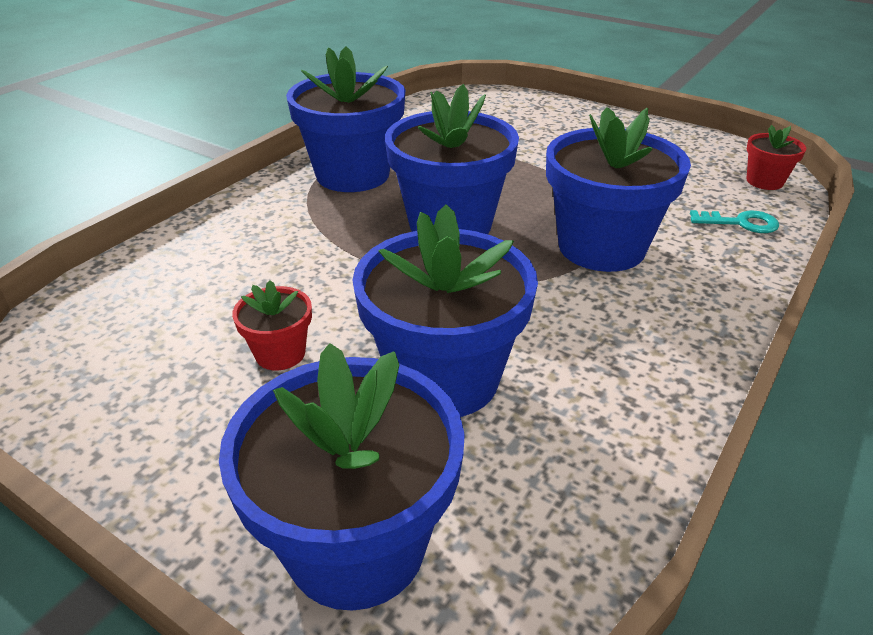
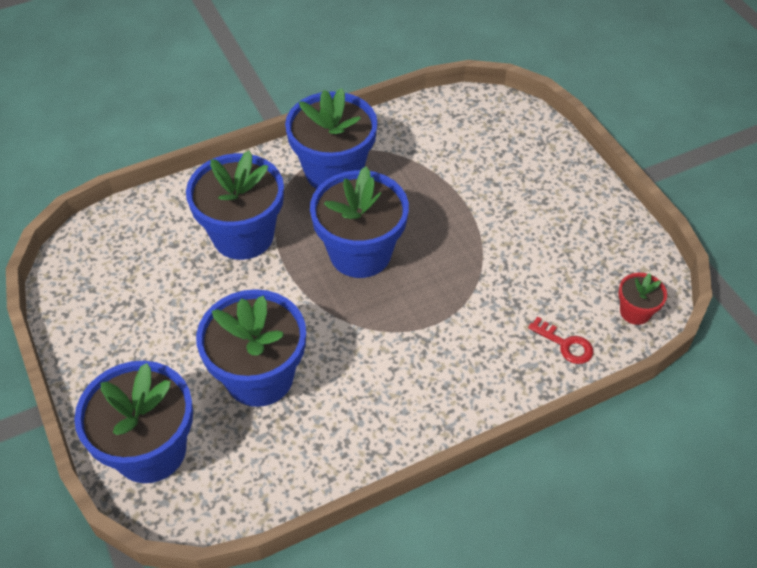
camera: 30 degrees right, 15 degrees up
(280, 353) = (188, 316): red flower pot -> none
(601, 247) = (442, 320): blue flower pot -> blue flower pot (243, 235)
(740, 223) = (565, 344): turquoise key -> red key

